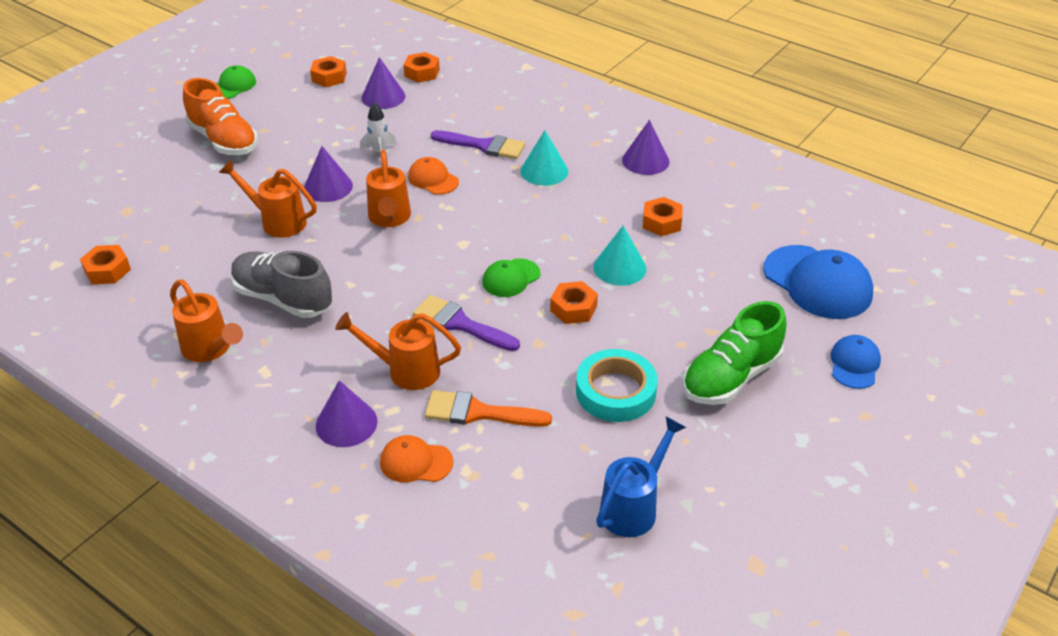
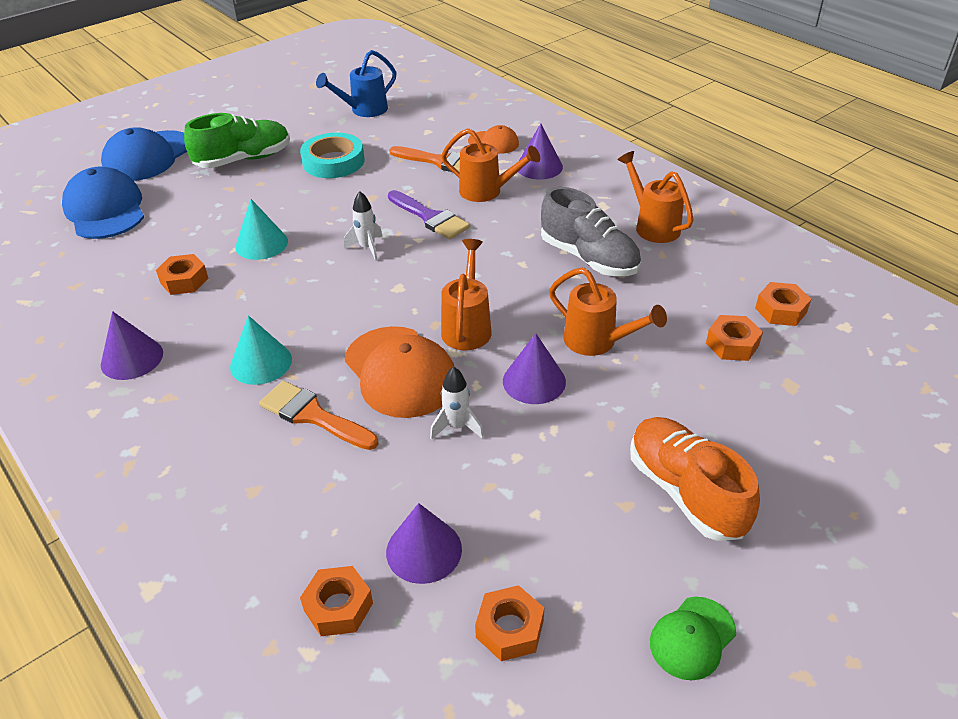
camera: 165 degrees left, 0 degrees up
(433, 179) = (400, 372): orange cap -> orange cap, size x1.84
(484, 146) = (313, 415): purple brush -> orange brush
(511, 278) = (367, 248): green cap -> white rocket
(573, 308) = (327, 217): orange nut -> orange nut (732, 344)
(854, 364) = (148, 156): blue cap -> blue cap, size x1.84

